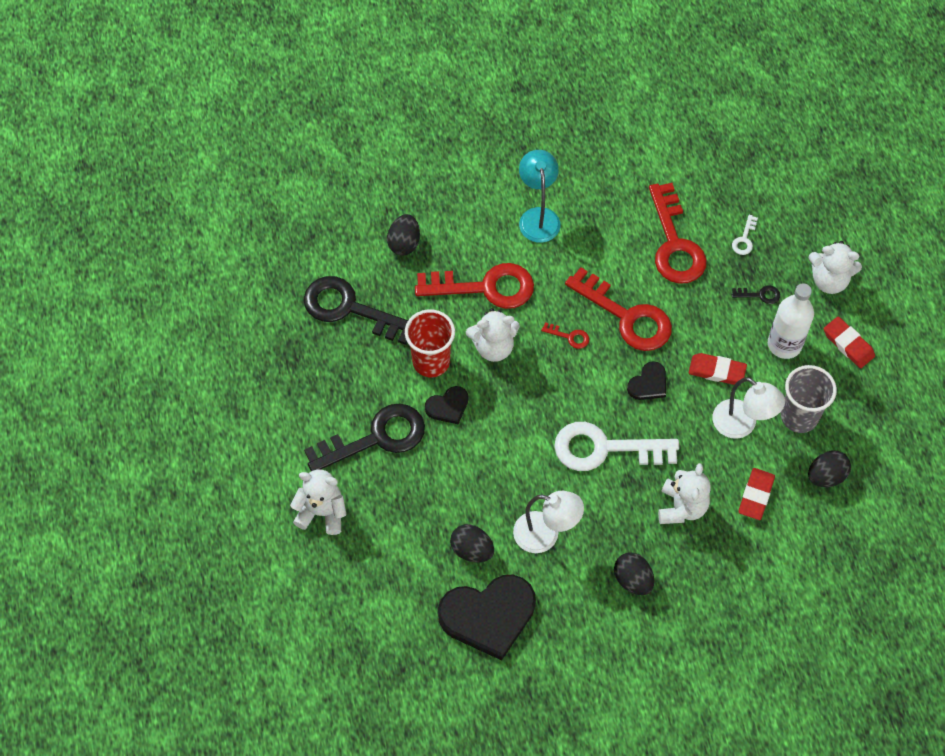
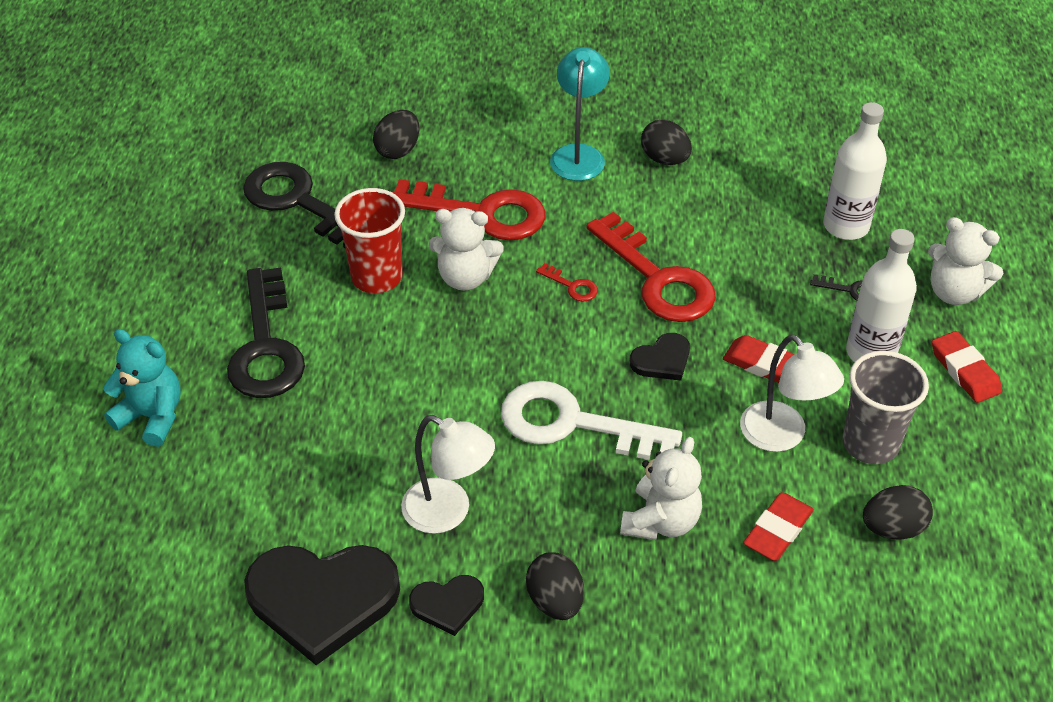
camera: 15 degrees right, 15 degrees down
(322, 512) = (152, 416): white teddy bear -> turquoise teddy bear
(376, 438) = (266, 346): black key -> black key turned 90 degrees clockwise
(448, 406) = (377, 330): black heart -> black heart (448, 604)
(472, 550) = (335, 508): black egg -> black egg (664, 159)
(675, 244) = (749, 214): red key -> none
(744, 239) = (846, 226): white key -> white bottle

